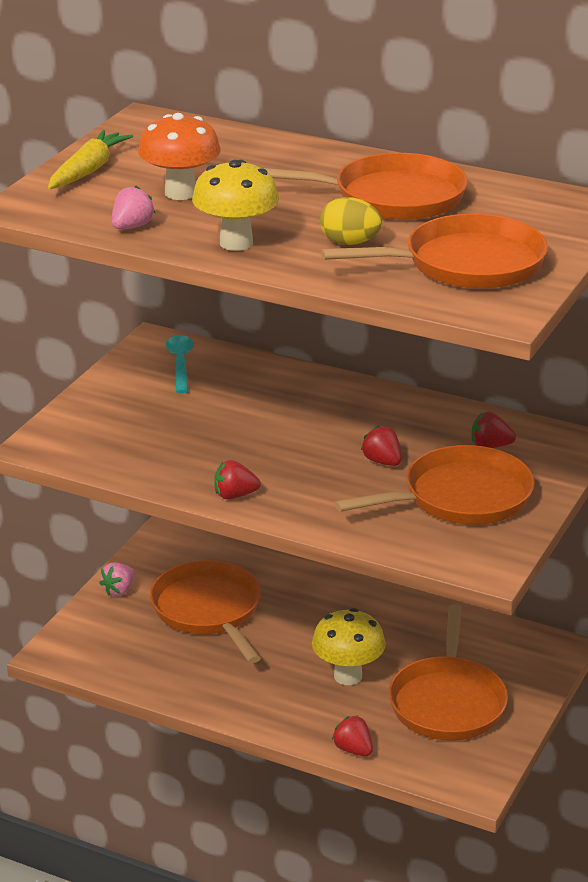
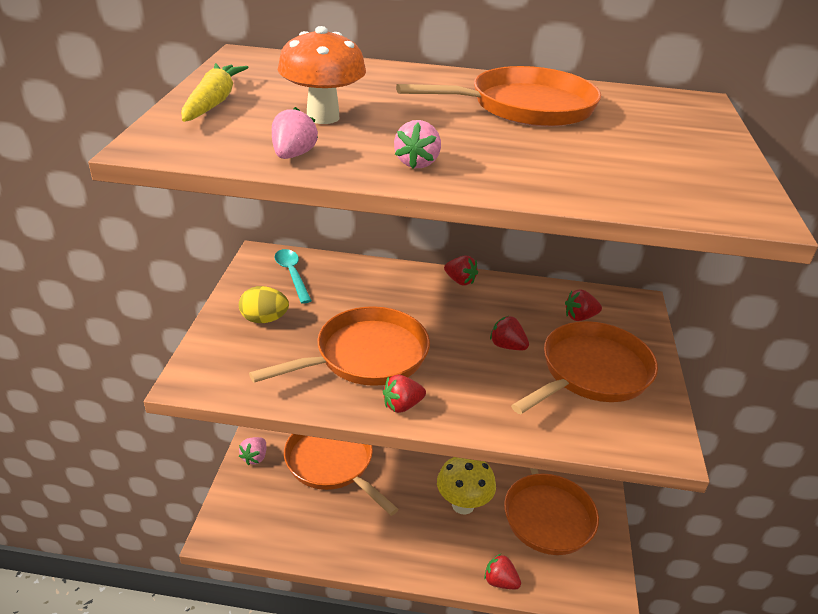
camera: 20 degrees left, 5 degrees up
(236, 243) = (417, 163): yellow mushroom -> pink strawberry
(349, 243) = (529, 152): yellow egg -> yellow egg (264, 319)
(372, 393) = (460, 281): none -> red strawberry
(466, 264) = (658, 164): orange pan -> orange pan (366, 356)

